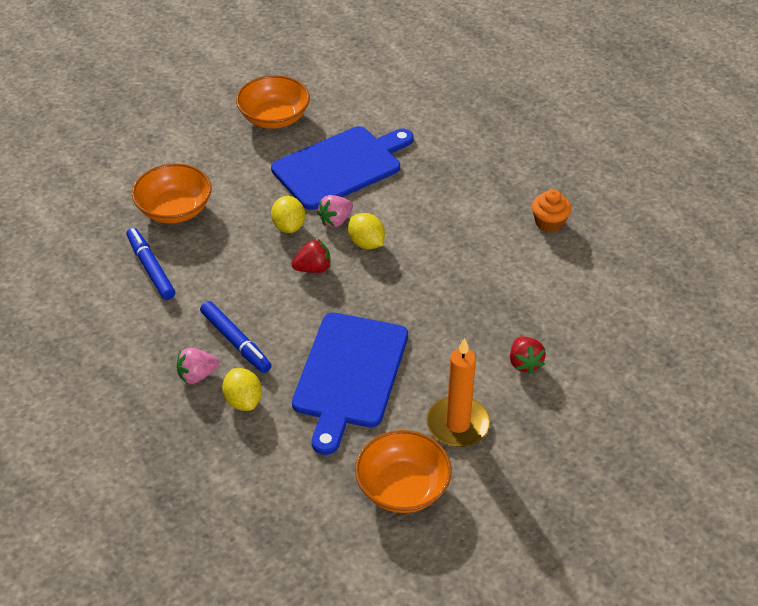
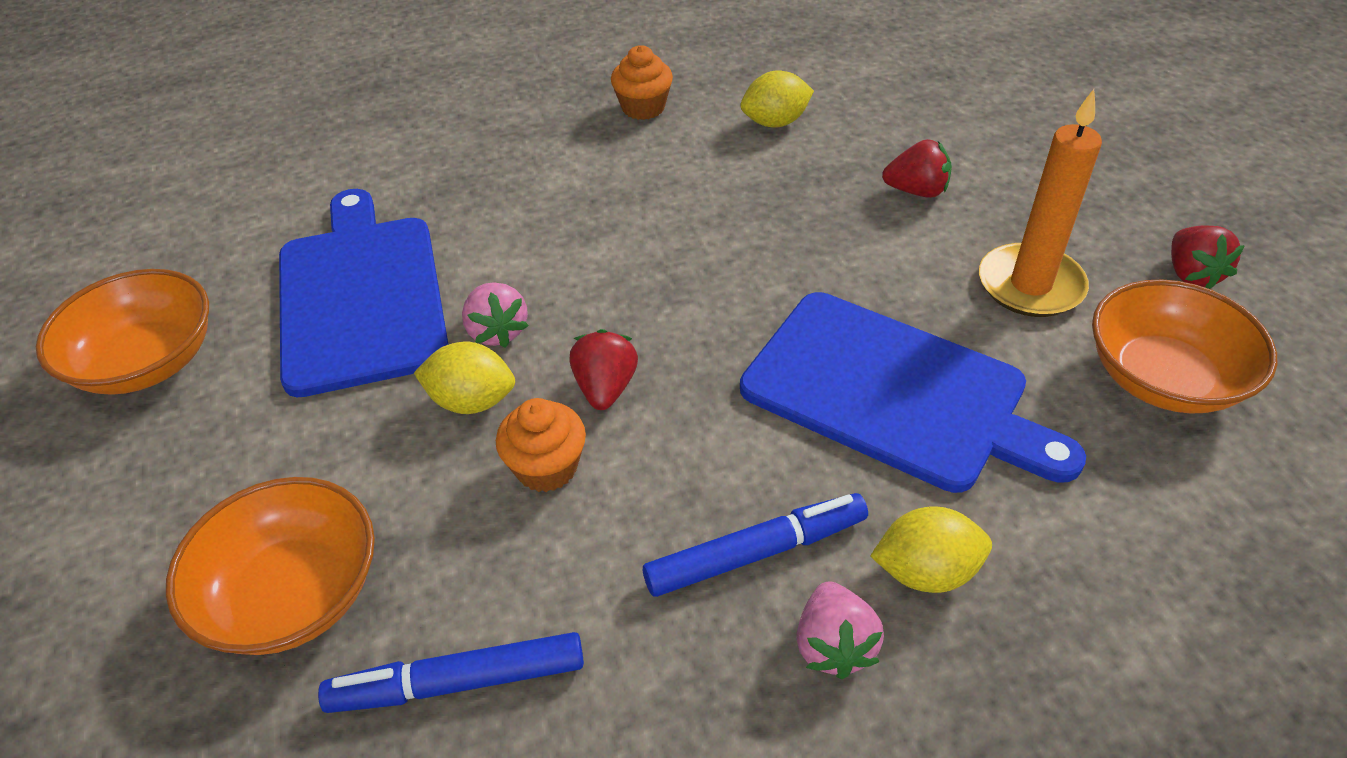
camera: 70 degrees left, 0 degrees up
(259, 262) = (546, 467): none -> orange cupcake
(366, 243) = (578, 303): yellow lemon -> yellow lemon (775, 122)
(500, 501) = (1191, 274): none -> red strawberry

